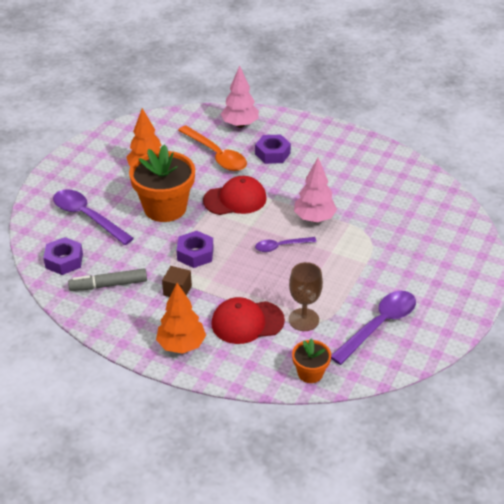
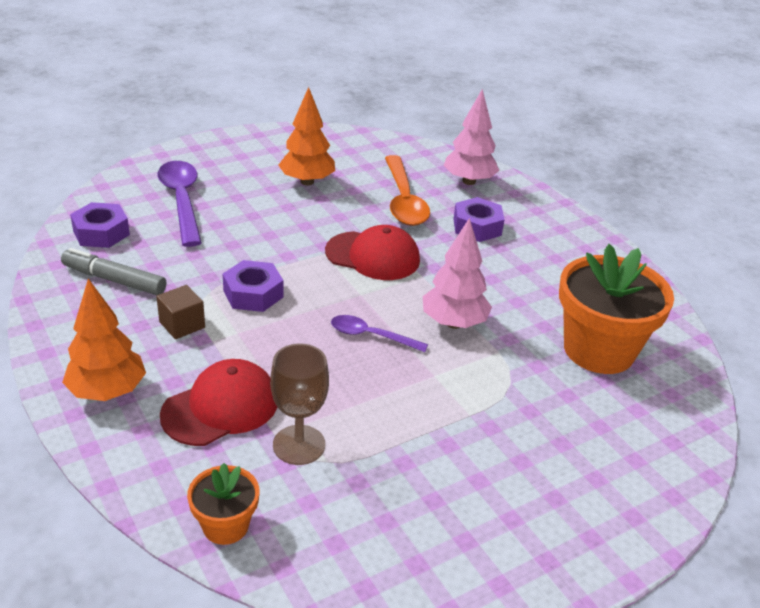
camera: 30 degrees right, 5 degrees down
(165, 208) = (278, 229): orange flower pot -> orange flower pot (599, 350)
(247, 322) = (221, 407): red cap -> red cap turned 120 degrees clockwise
(379, 325) = (400, 513): purple spoon -> none

